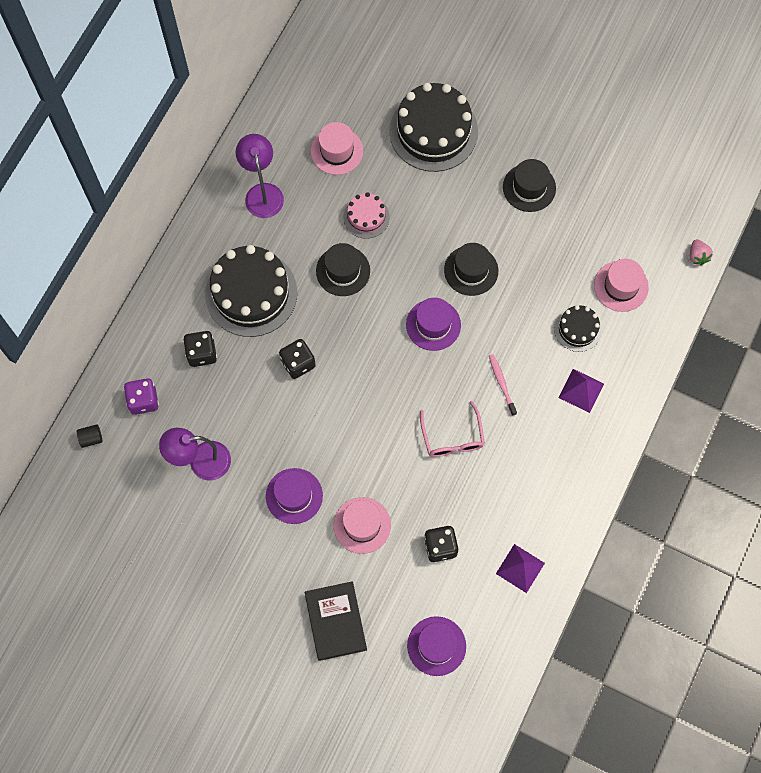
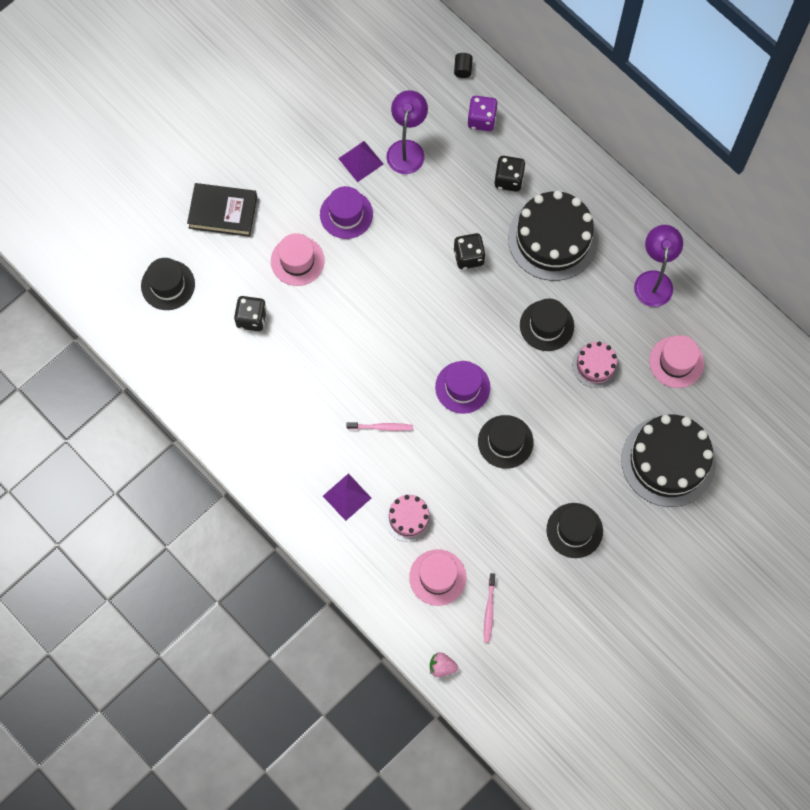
camera: 110 degrees right, 0 degrees up
(262, 193) = (654, 280): purple lamp -> purple lamp turned 90 degrees counterclockwise
(436, 646) = (168, 285): purple hat -> black hat
(452, 437) = (346, 365): pink glasses -> none
(520, 568) = (205, 378): purple pyramid -> purple pyramid (360, 161)
(577, 329) = (409, 518): black cake -> pink cake
(630, 234) = (489, 610): none -> pink toothbrush

